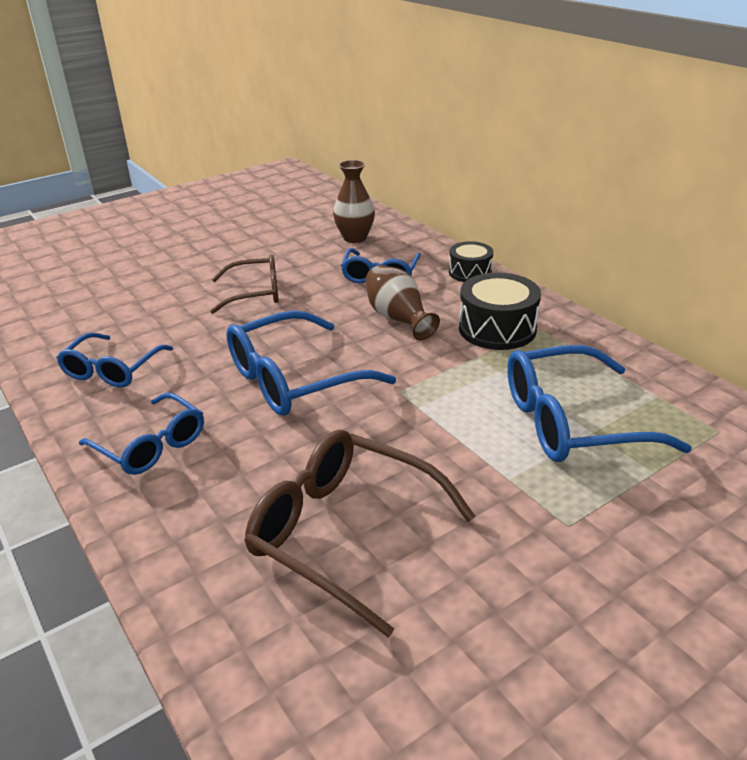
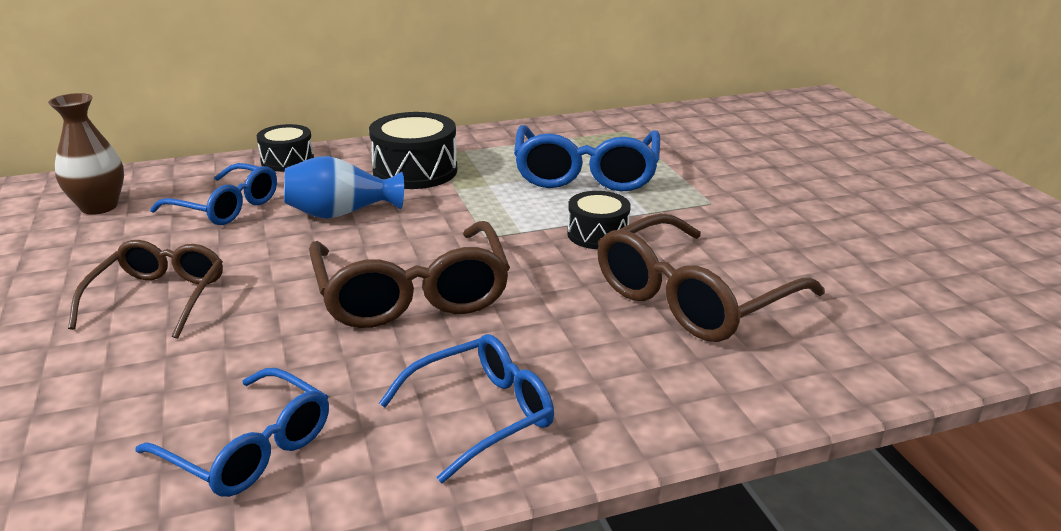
camera: 75 degrees left, 5 degrees down
(293, 379) = (412, 294): blue glasses -> brown glasses
(398, 318) = (341, 213): brown vase -> blue vase
(439, 453) = (597, 234): none -> black drum

